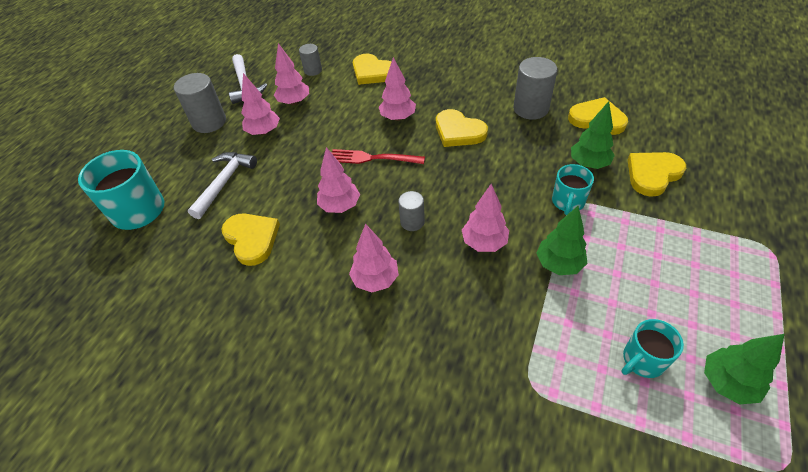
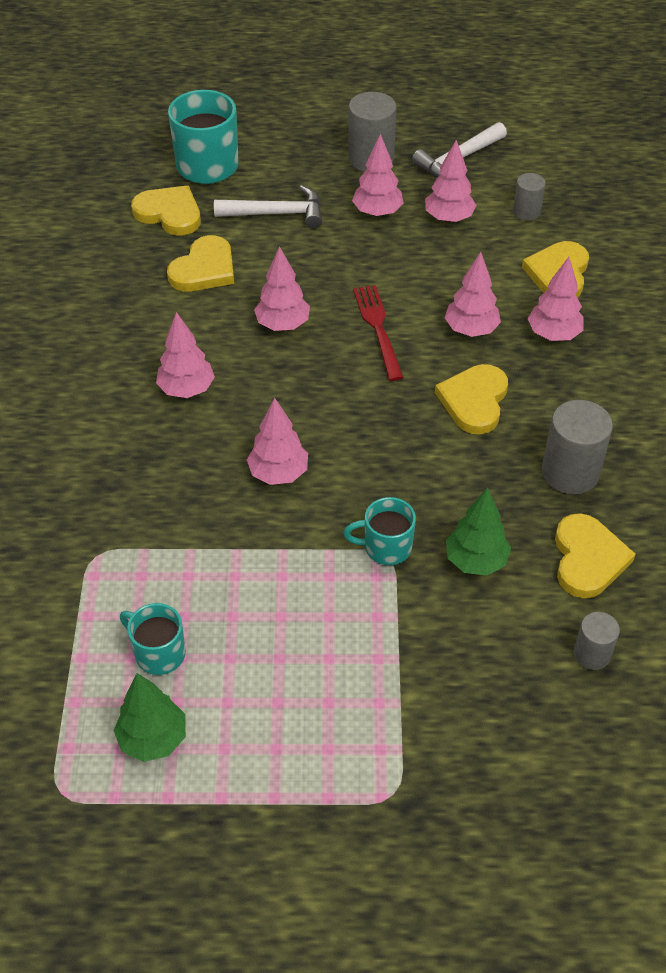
camera: 65 degrees right, 0 degrees up
(412, 222) = (285, 397): grey cylinder -> grey cylinder (592, 654)
(420, 87) = (553, 334): none -> pink tree
(559, 264) = (272, 554): green tree -> none
(652, 174) = (489, 641): yellow heart -> yellow heart (169, 213)

